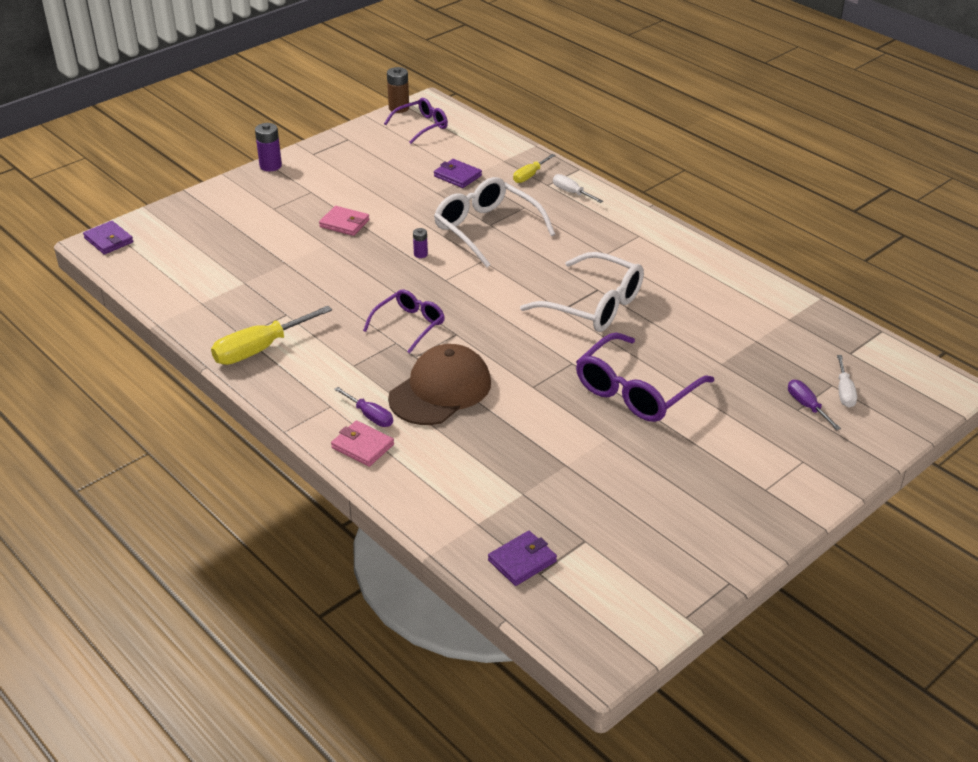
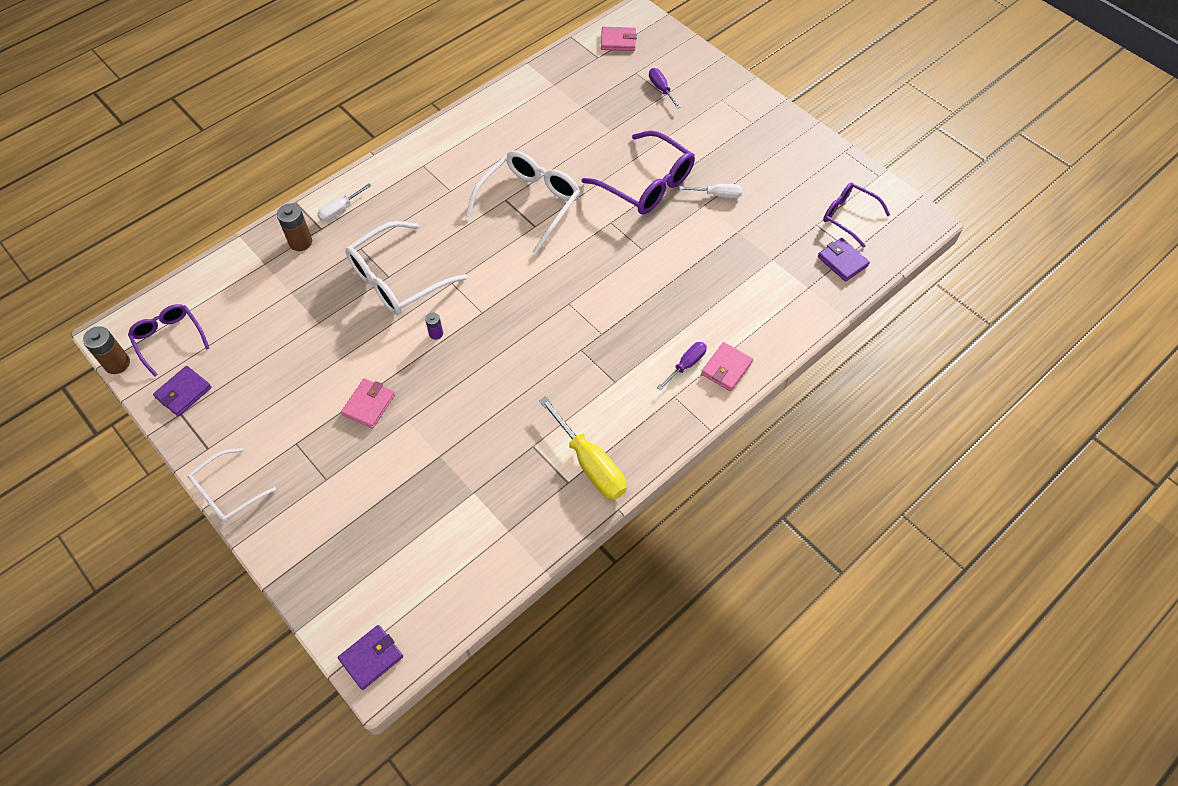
camera: 90 degrees left, 20 degrees up
(270, 166) = (227, 493): purple battery -> white glasses
(409, 325) = (554, 339): purple glasses -> purple glasses (848, 216)
(440, 390) = (649, 314): brown cap -> none
(457, 176) = (289, 304): purple wallet -> purple wallet (183, 392)
(529, 175) = (300, 242): yellow screwdriver -> brown battery
(807, 406) = (661, 89): purple screwdriver -> purple screwdriver turned 90 degrees clockwise
(844, 392) = (644, 67): white screwdriver -> white screwdriver (717, 195)
(887, 370) = (618, 41): none -> pink wallet

